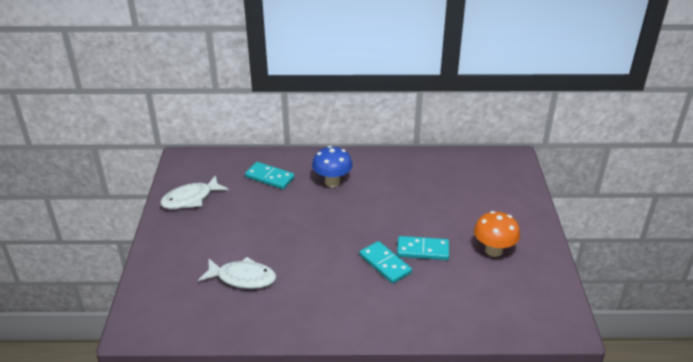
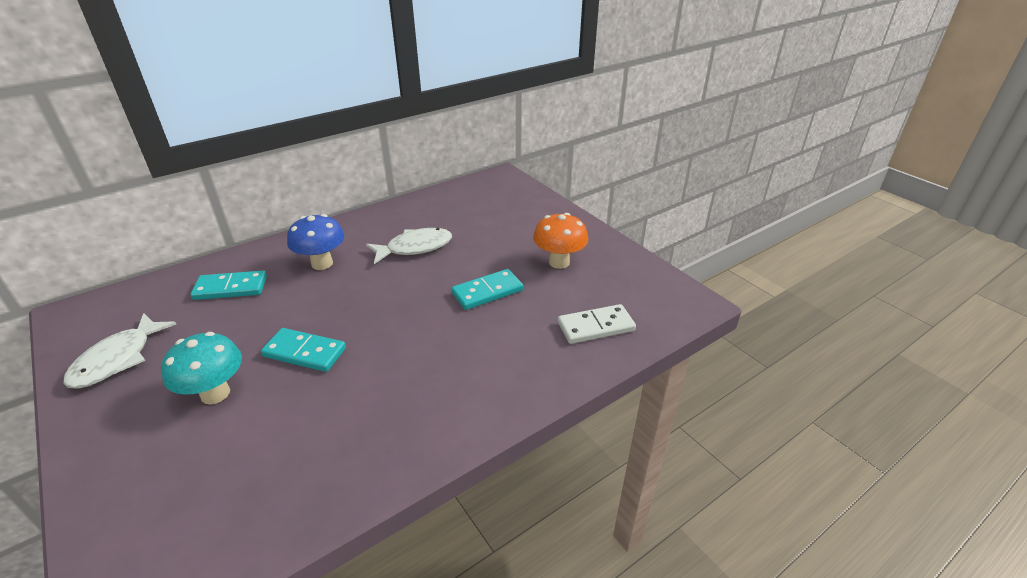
camera: 35 degrees left, 0 degrees up
(225, 243) = (215, 393): none -> turquoise mushroom
(242, 278) = (275, 428): white fish -> white fish (415, 248)
(385, 264) = (457, 324): turquoise domino -> turquoise domino (305, 352)
(476, 309) = (595, 326): none -> white domino

